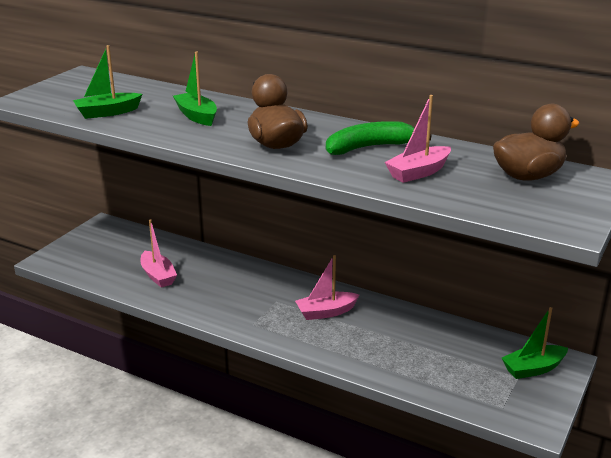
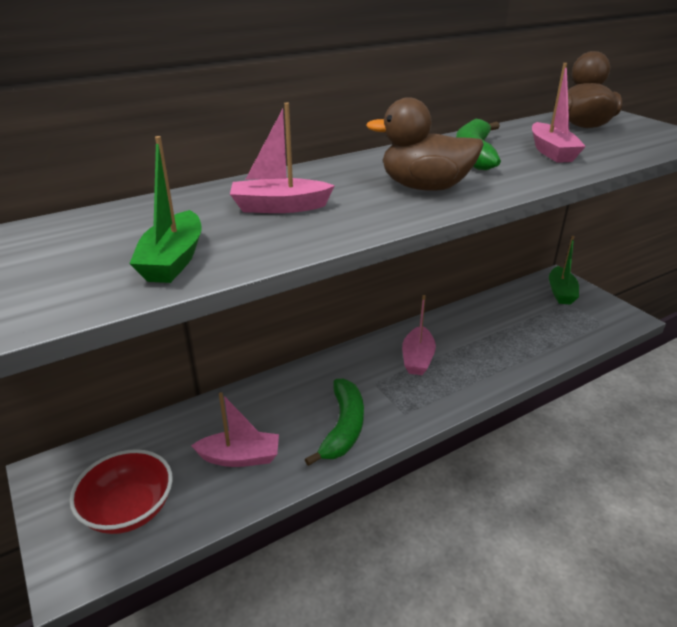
camera: 60 degrees left, 5 degrees up
(95, 258) = (129, 509): none -> red bowl
(197, 116) = (279, 207): green boat -> pink boat
(215, 303) = (343, 427): none -> green banana

